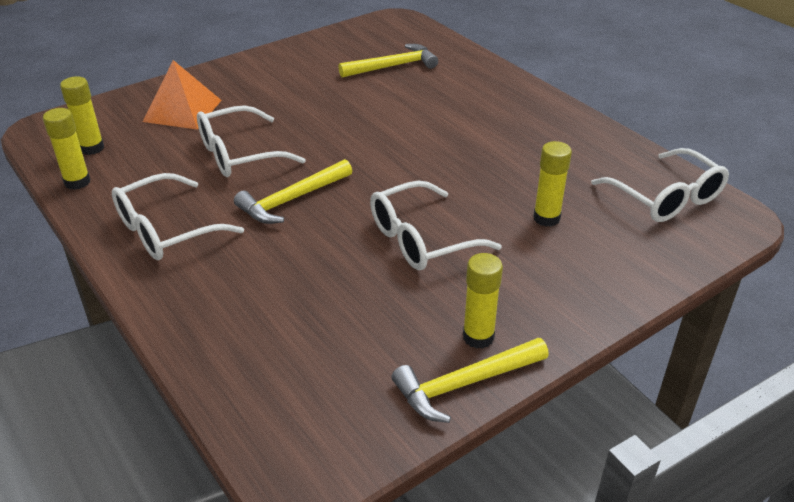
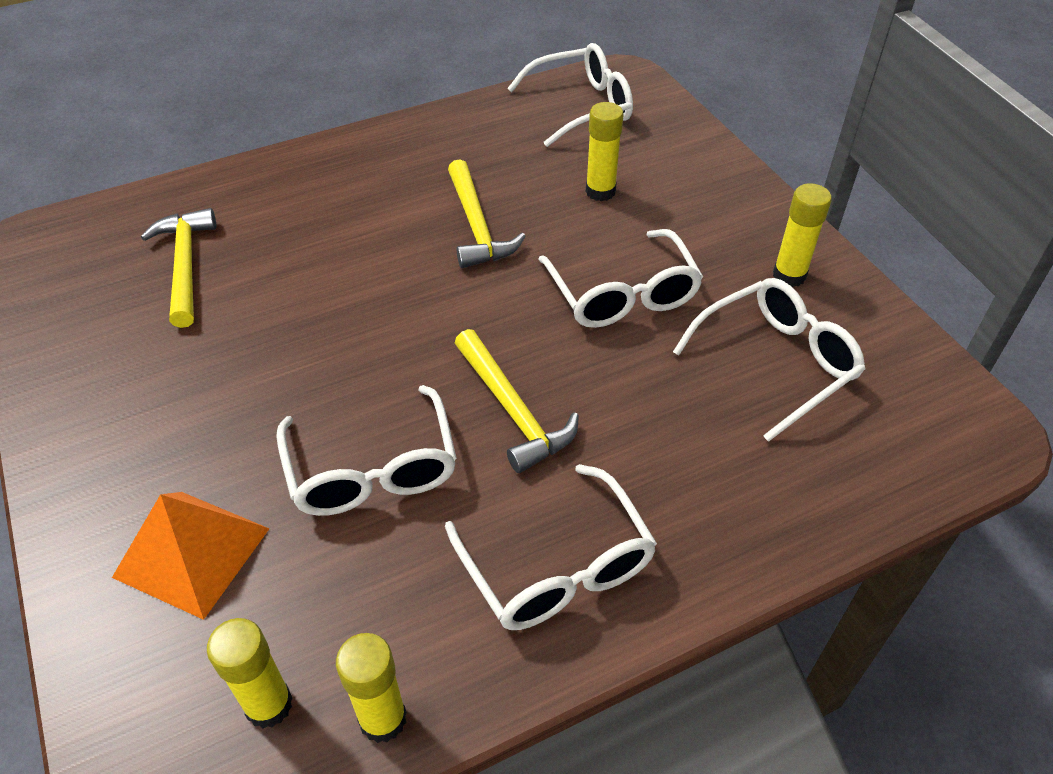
camera: 80 degrees left, 10 degrees up
(363, 329) = (776, 362): none -> white glasses
(464, 384) = (855, 296): yellow hammer -> yellow hammer (476, 226)

